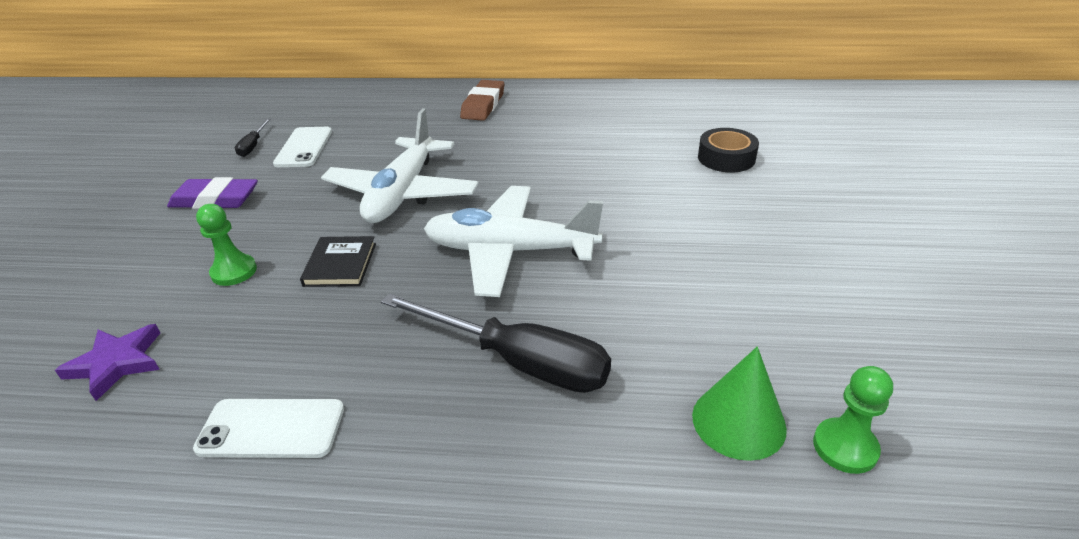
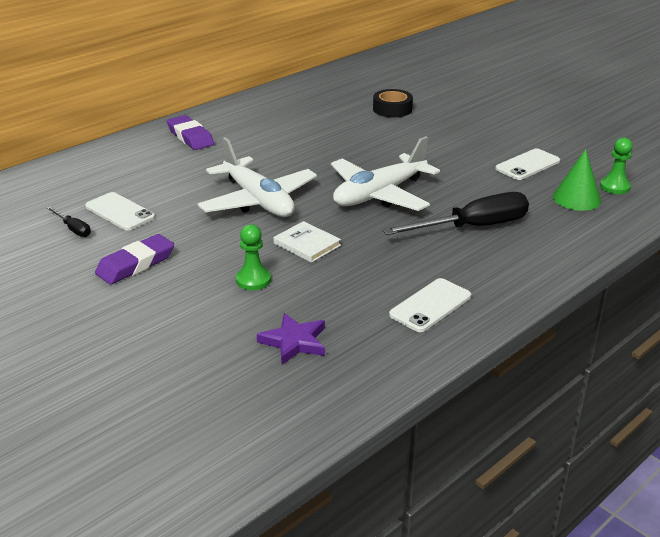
camera: 50 degrees left, 5 degrees down
(340, 264) = (307, 244): black book -> white book
(483, 105) = (190, 137): brown eraser -> purple eraser
(763, 320) = (527, 165): none -> white phone

